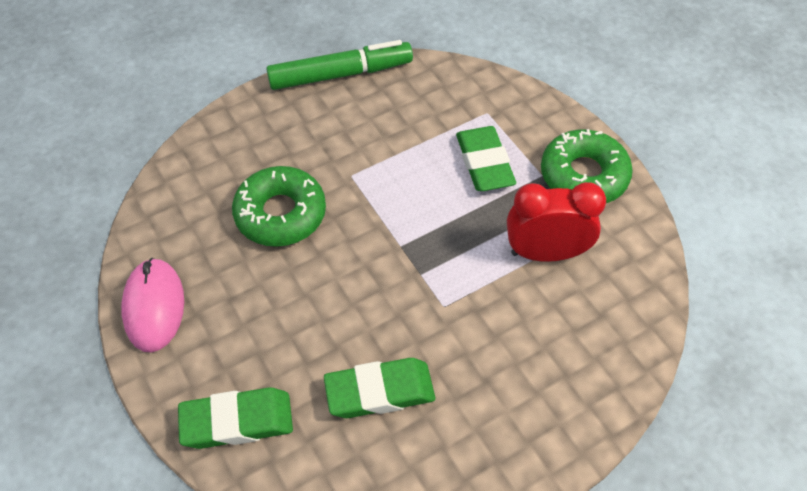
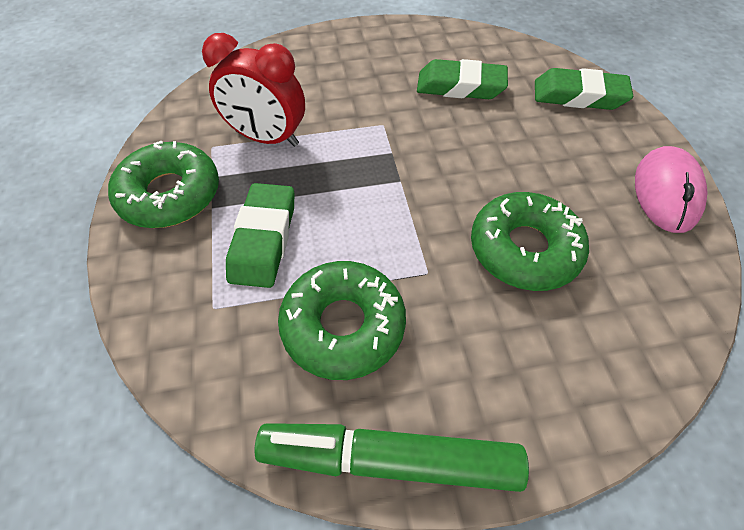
camera: 160 degrees left, 0 degrees up
(396, 126) = (343, 325): none -> green donut

